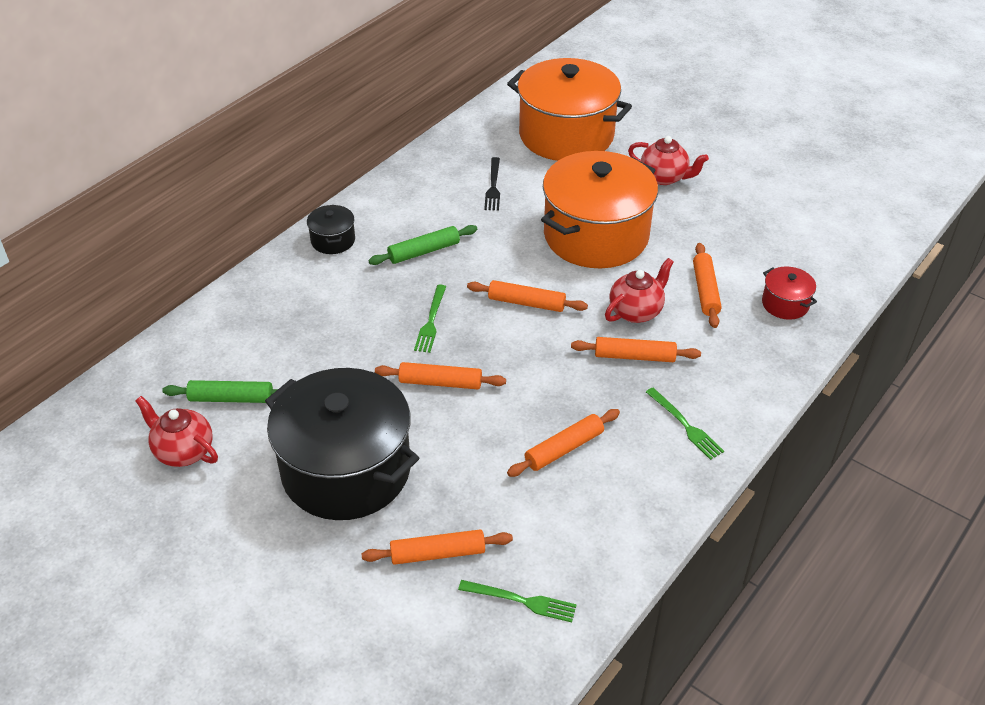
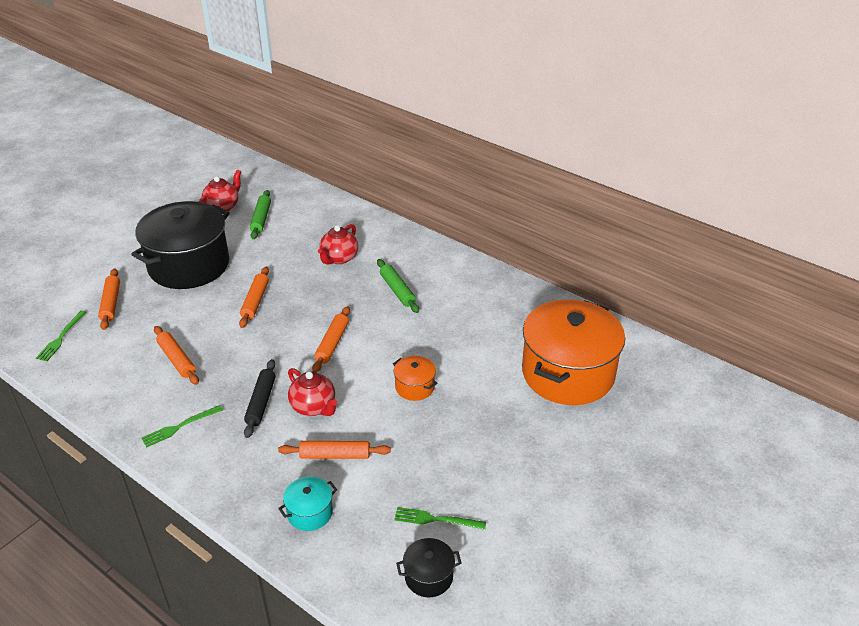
camera: 90 degrees right, 5 degrees down
(333, 240) = (412, 247): black pot -> black pot (428, 577)
(431, 321) = (318, 296): green fork -> green fork (436, 519)
(493, 186) = (483, 326): black fork -> none
(596, 236) = (414, 387): orange pot -> orange pot, size x0.42
(634, 356) = (261, 402): orange rolling pin -> black rolling pin
(664, 177) = (506, 440): red teapot -> red teapot (339, 258)
(785, 304) = (310, 513): red pot -> turquoise pot

